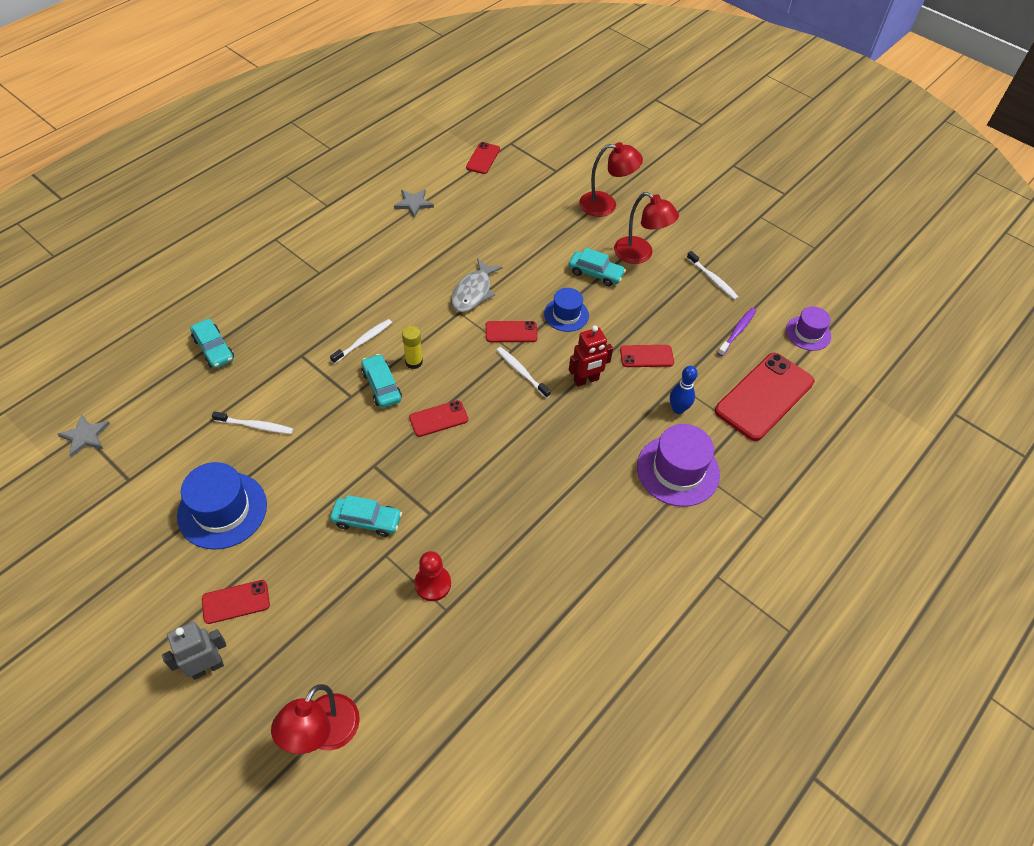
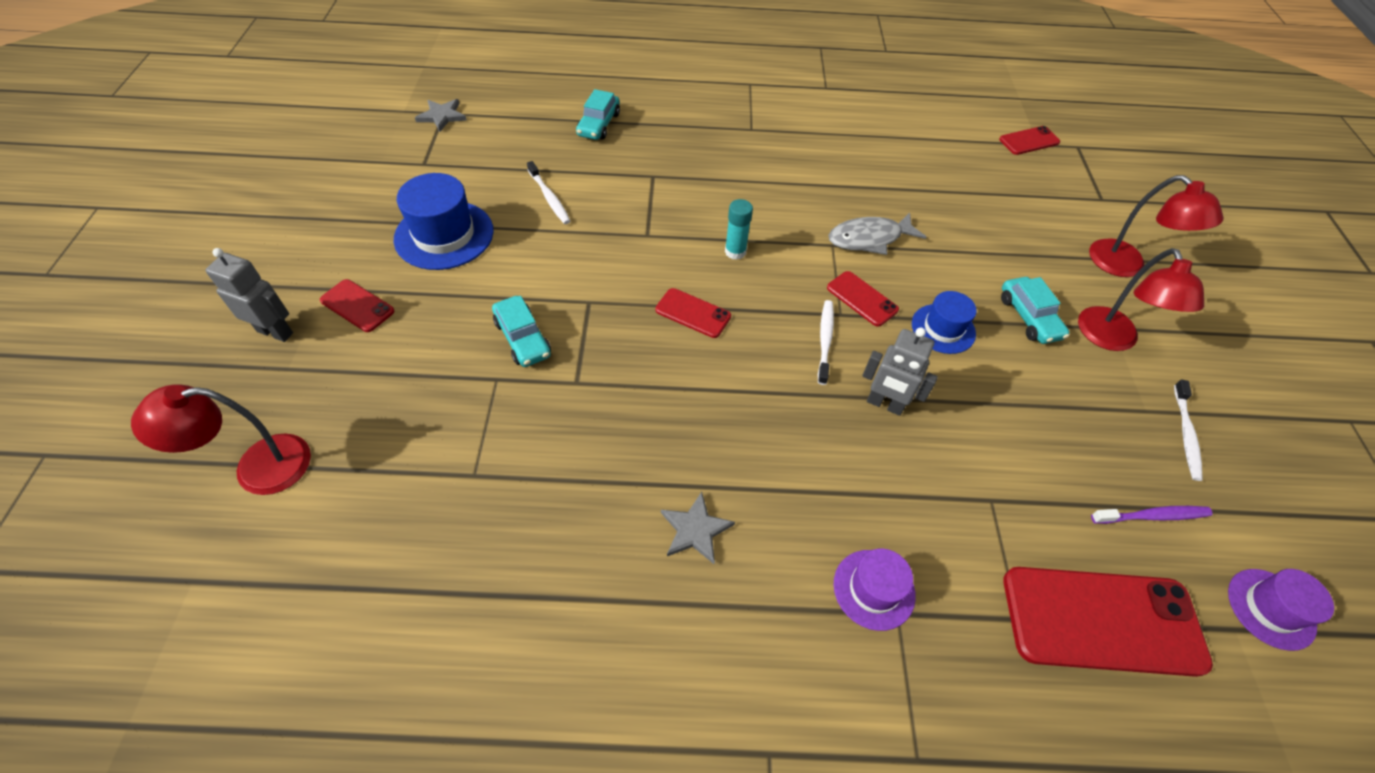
camera: 50 degrees right, 0 degrees up
(363, 341) = (715, 203): white toothbrush -> none
(382, 386) = (682, 248): turquoise car -> none
(414, 203) = (907, 133): grey star -> grey star (695, 530)
(414, 362) = (735, 251): yellow glue stick -> turquoise glue stick
(432, 584) = (495, 441): red pawn -> none
(586, 380) = (884, 404): red robot -> grey robot
(646, 356) = (988, 441): red phone -> none
(678, 409) = (959, 527): blue bowling pin -> none
(678, 470) = (874, 589): purple hat -> purple hat, size x0.61

